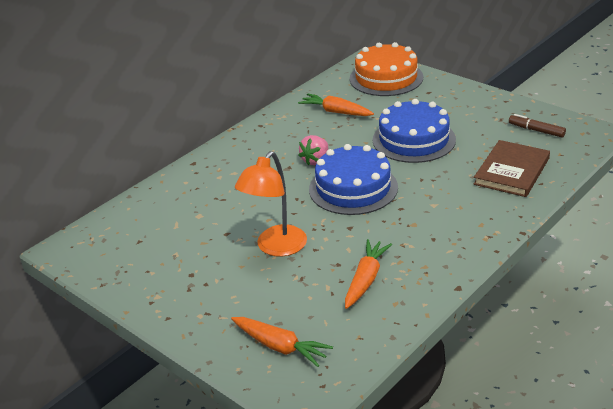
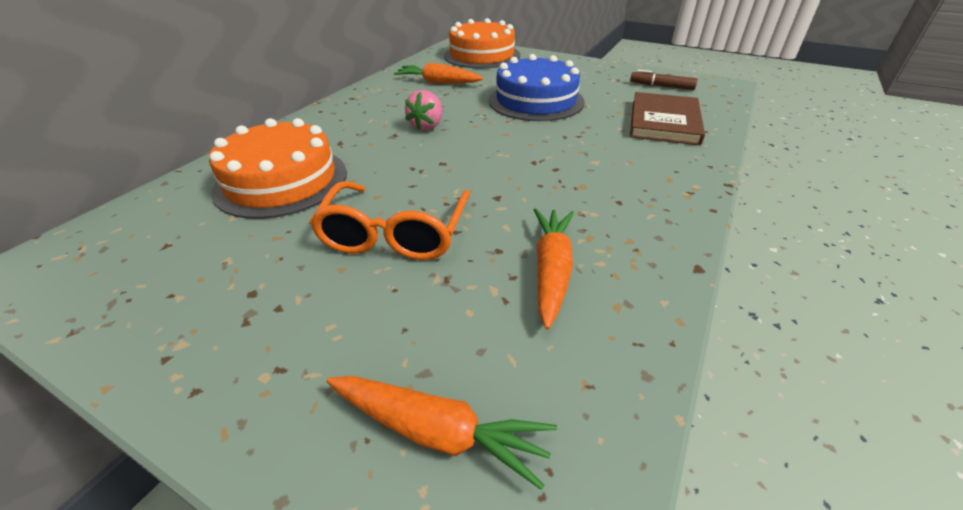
camera: 15 degrees left, 5 degrees up
(205, 201) = (281, 181): none -> orange cake
(276, 247) = (394, 234): orange lamp -> orange glasses
(353, 188) = (484, 151): blue cake -> none

